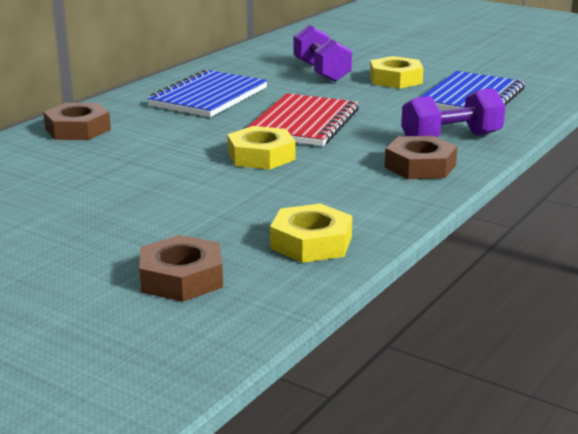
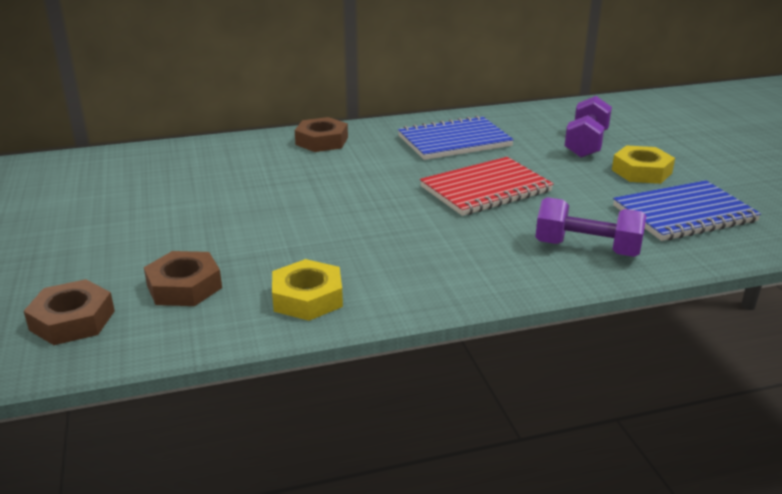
camera: 40 degrees right, 5 degrees up
(261, 156) = (402, 207): yellow nut -> none
(420, 166) = (510, 265): brown nut -> brown nut (72, 320)

